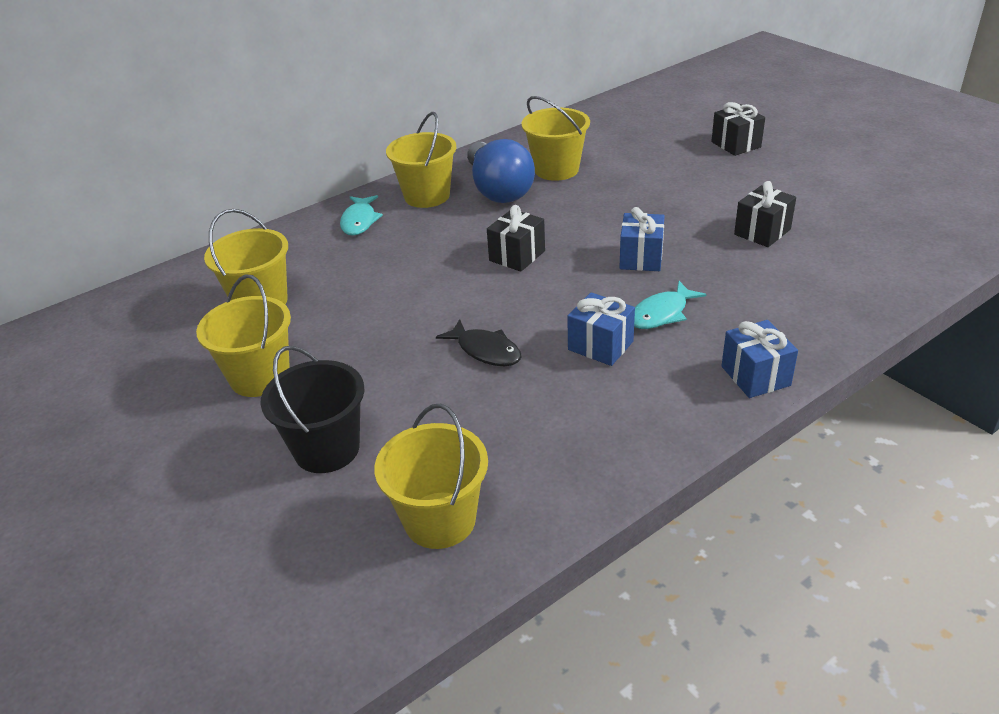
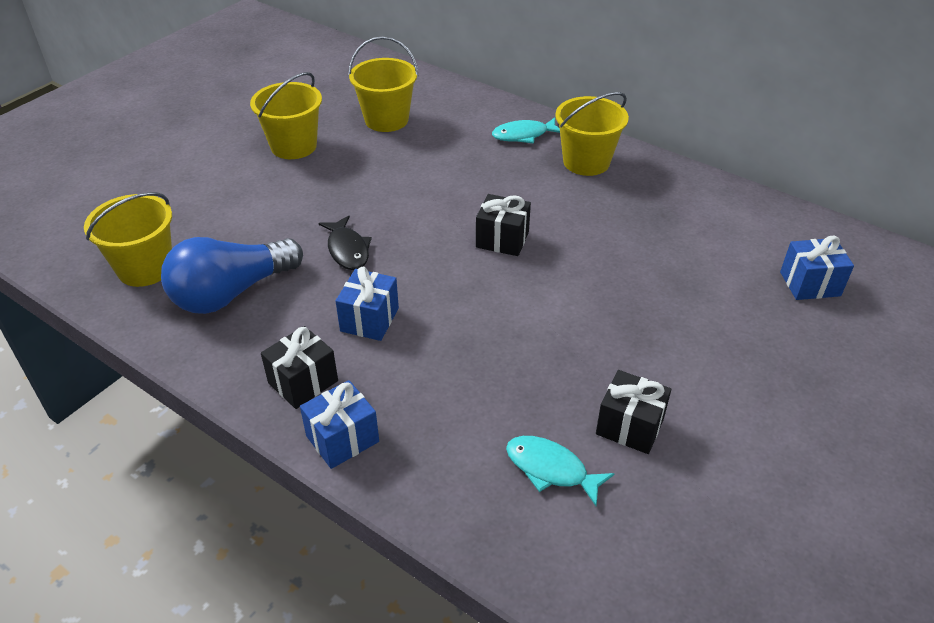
camera: 70 degrees right, 5 degrees up
(327, 449) = (217, 198): black bucket -> none
(485, 350) = (347, 250): black fish -> black fish turned 45 degrees counterclockwise
(498, 190) = (621, 203): blue light bulb -> blue light bulb (231, 293)
(556, 169) = (687, 236): yellow bucket -> none
(641, 258) = (530, 327): blue gift -> blue gift (810, 284)
(661, 313) = (432, 356): turquoise fish -> turquoise fish (551, 469)
(736, 144) = (851, 383): black gift -> black gift (303, 382)

